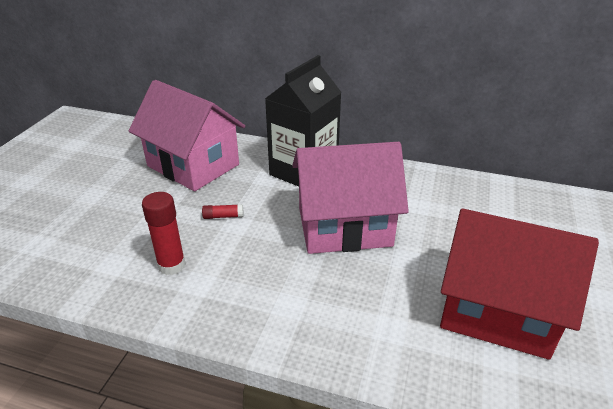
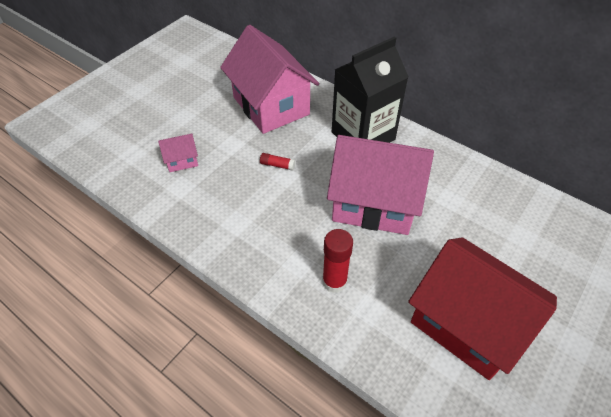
camera: 20 degrees right, 15 degrees up
(105, 237) = (182, 160): none -> pink house
(171, 265) = (222, 201): red glue stick -> red glue stick (334, 282)

